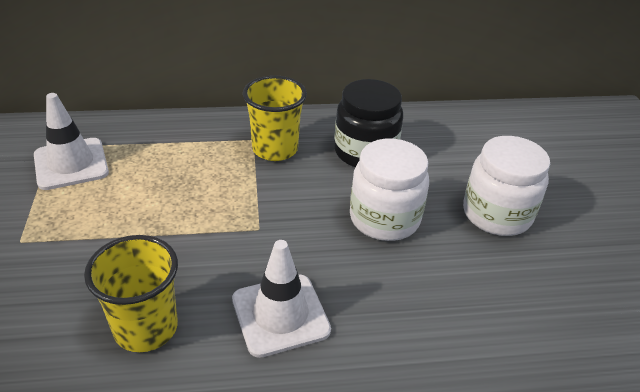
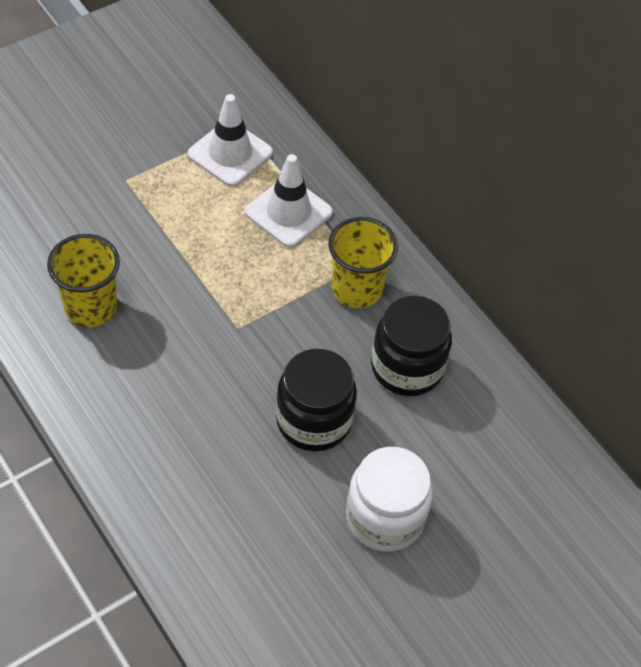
camera: 60 degrees right, 15 degrees up
(280, 315) = (151, 387): white traffic cone -> white traffic cone (288, 212)
(384, 218) = (314, 420): white jar -> black jar

